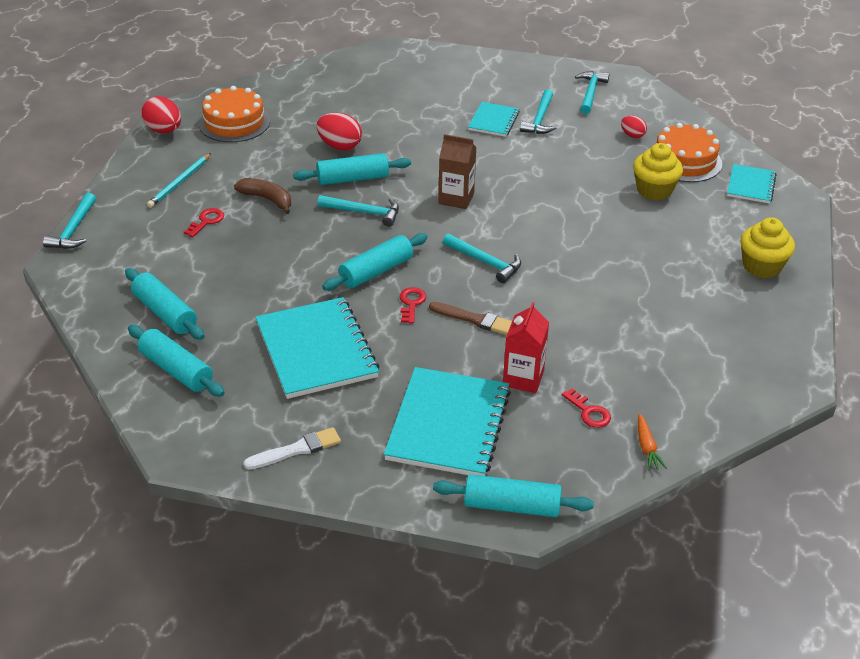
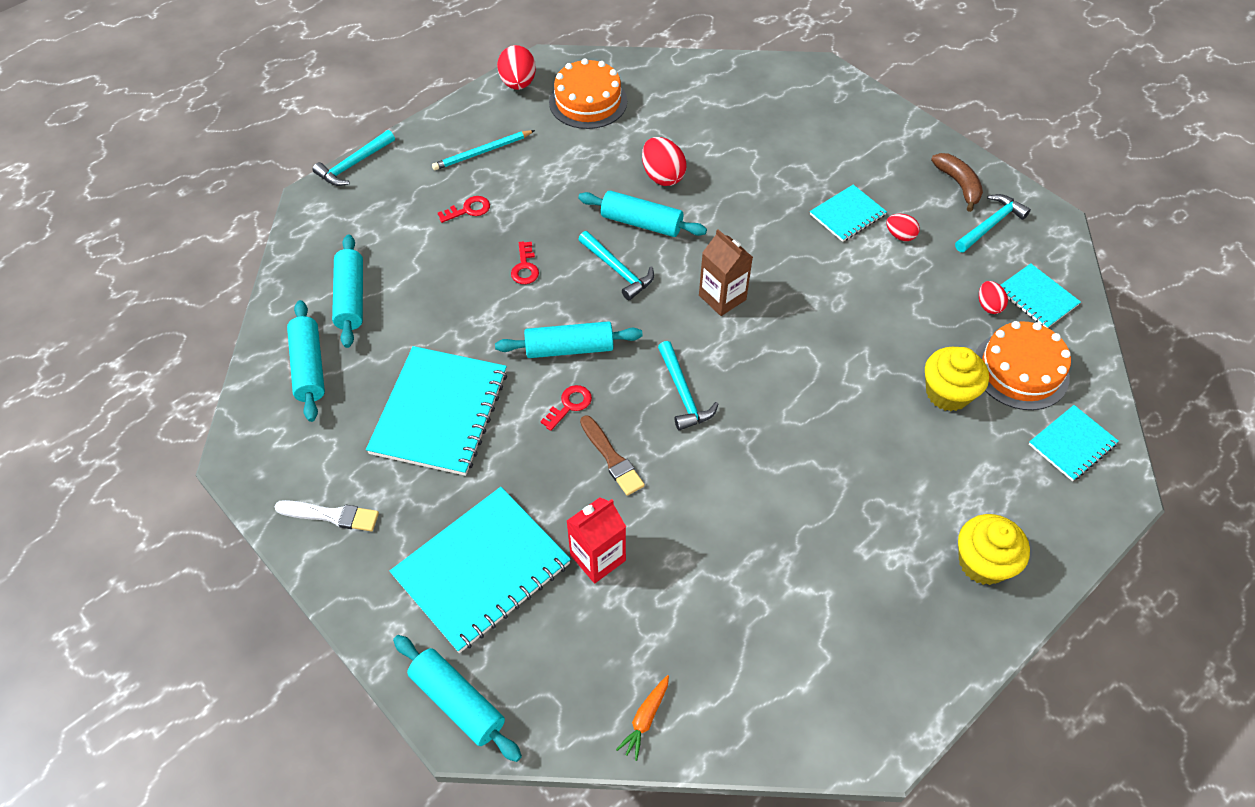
camera: 35 degrees right, 15 degrees up
(267, 199) = (542, 210): brown banana -> brown banana (958, 184)
(539, 119) = (900, 235): turquoise hammer -> red egg
(589, 412) = (626, 639): red key -> red key (525, 267)
(656, 120) = (1037, 297): none -> turquoise notebook

